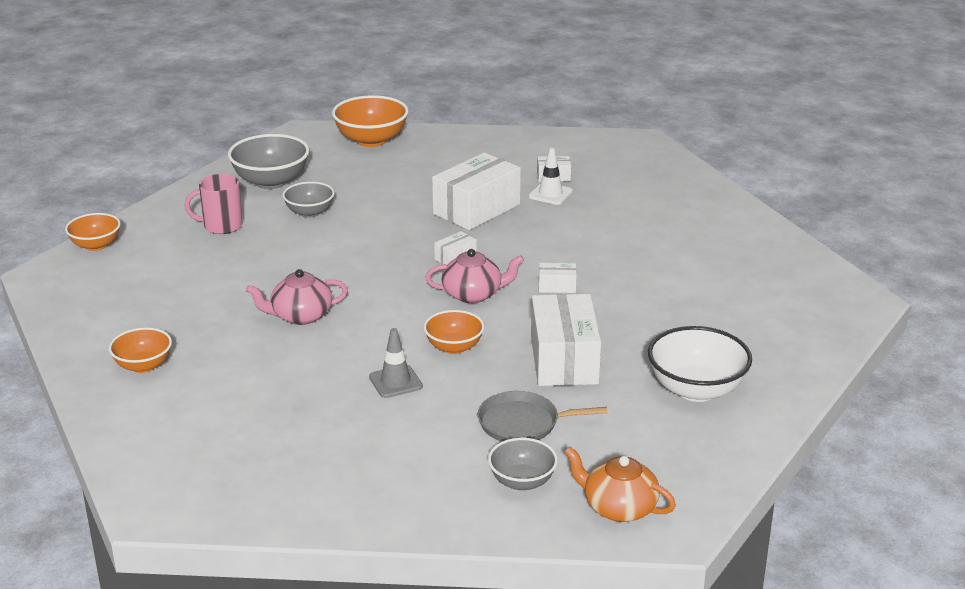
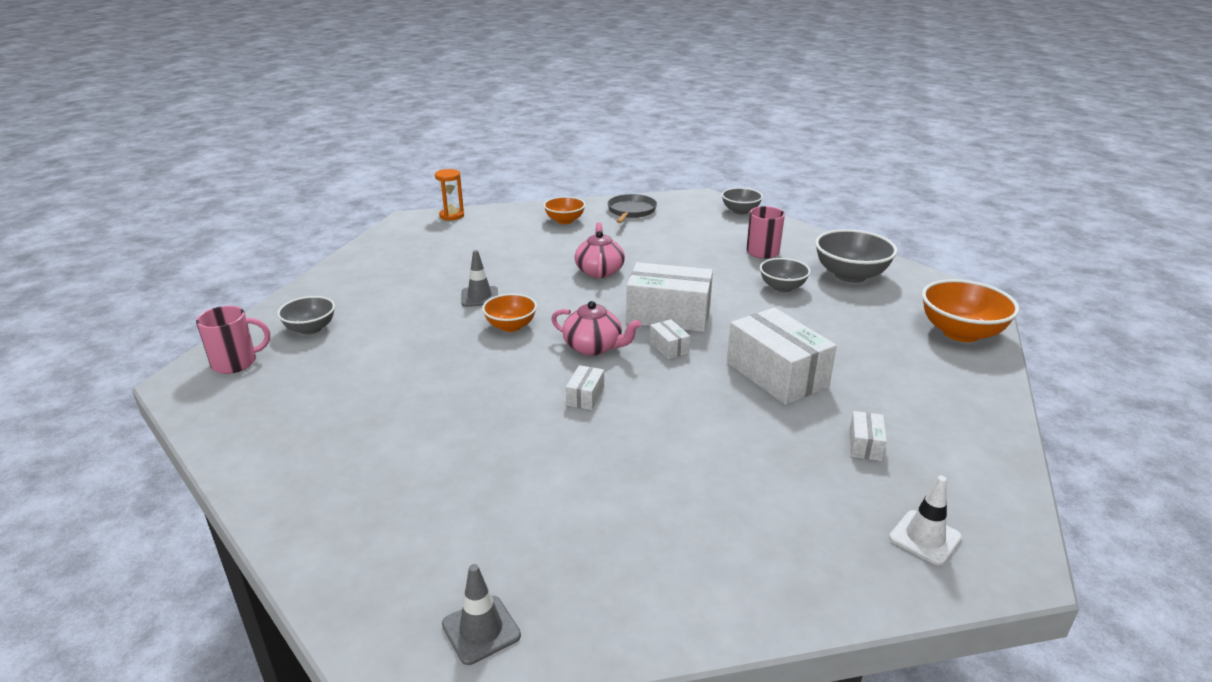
camera: 105 degrees right, 0 degrees up
(96, 245) = (740, 211): orange bowl -> grey bowl
(134, 471) = (451, 216): none -> orange hourglass
(473, 294) = (594, 347): pink teapot -> pink teapot turned 75 degrees counterclockwise
(523, 423) = (378, 340): grey pan -> grey pan (631, 211)
(550, 194) = (811, 433): white traffic cone -> white traffic cone (925, 538)
(564, 360) = (451, 376): white box -> white box (668, 315)
(618, 507) = (236, 363): orange teapot -> pink mug
(696, 390) = (340, 442): white bowl -> none
(817, 282) = (481, 630): none -> grey traffic cone

